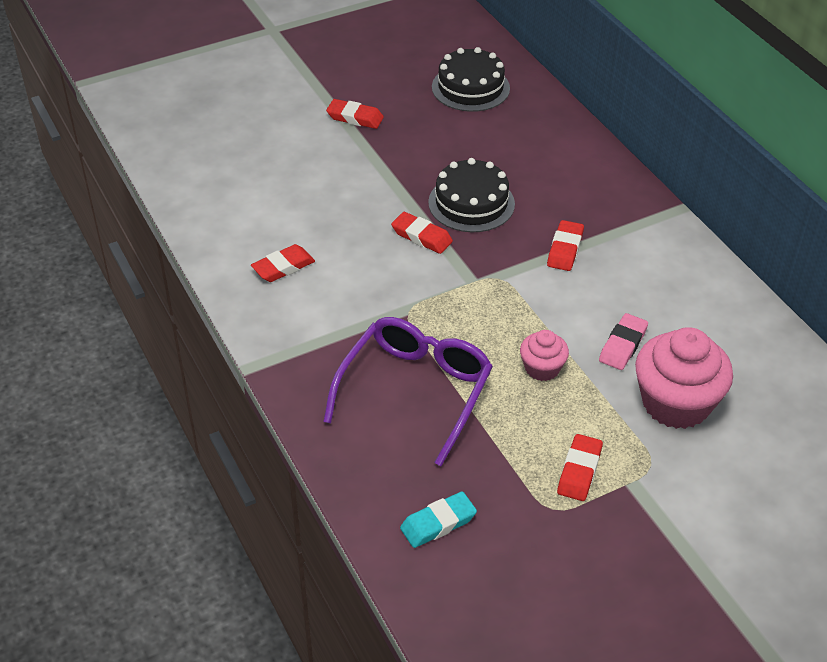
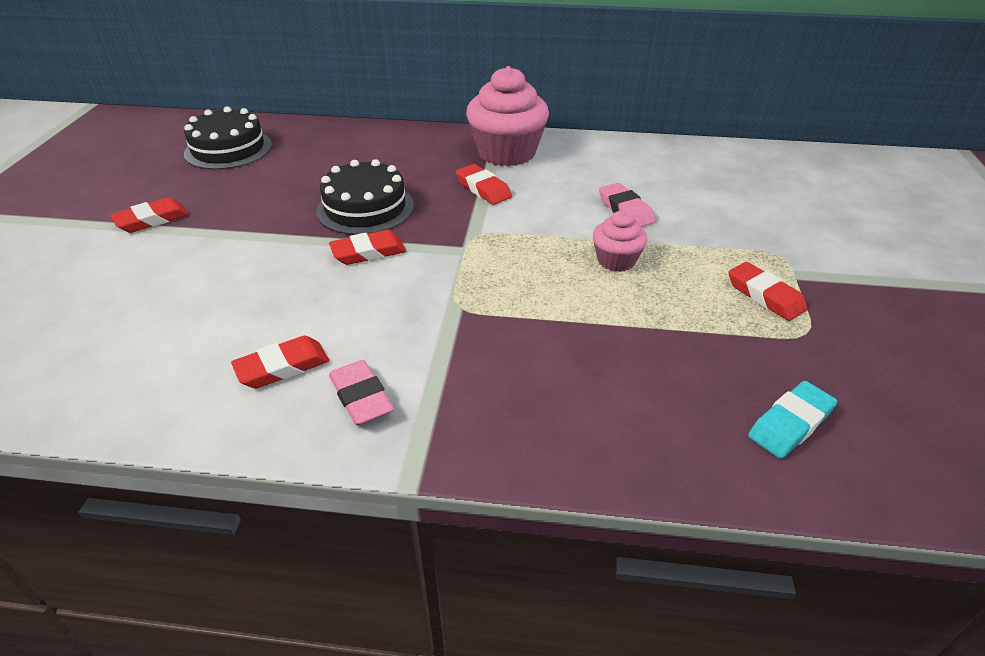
camera: 55 degrees left, 5 degrees down
(283, 267) = (282, 367): red eraser -> red eraser turned 60 degrees clockwise
(289, 314) = (361, 397): none -> pink eraser
(415, 391) = (578, 352): purple glasses -> none
(438, 523) = (790, 424): turquoise eraser -> turquoise eraser turned 45 degrees clockwise
(676, 403) = (714, 214): pink cupcake -> pink cupcake (506, 153)

